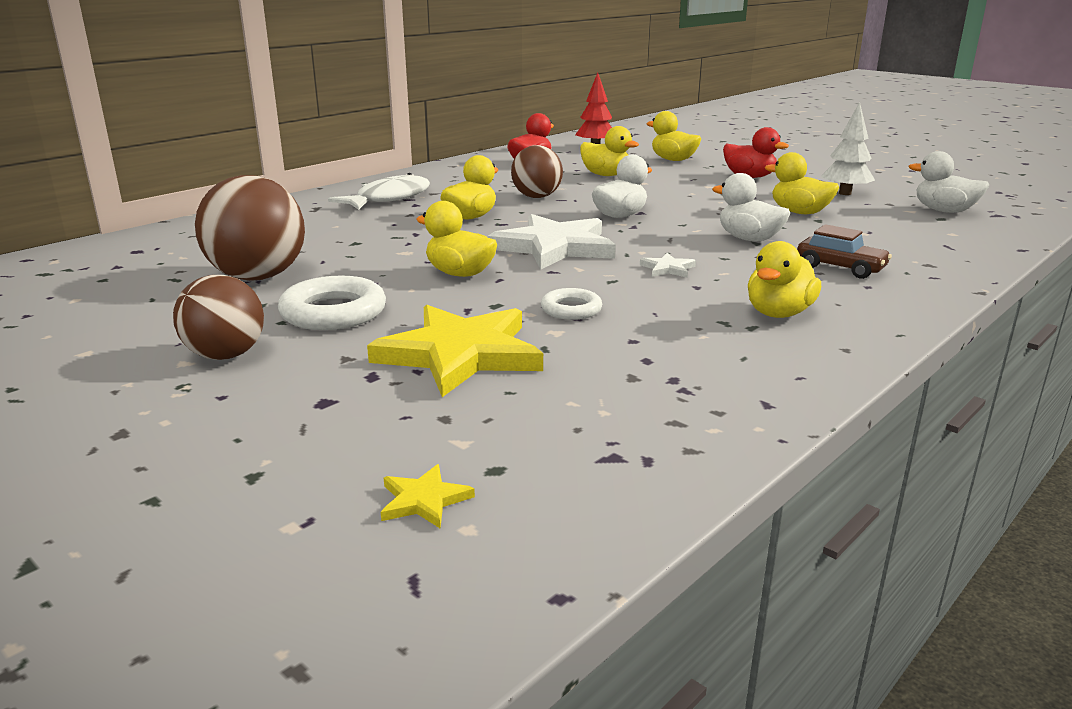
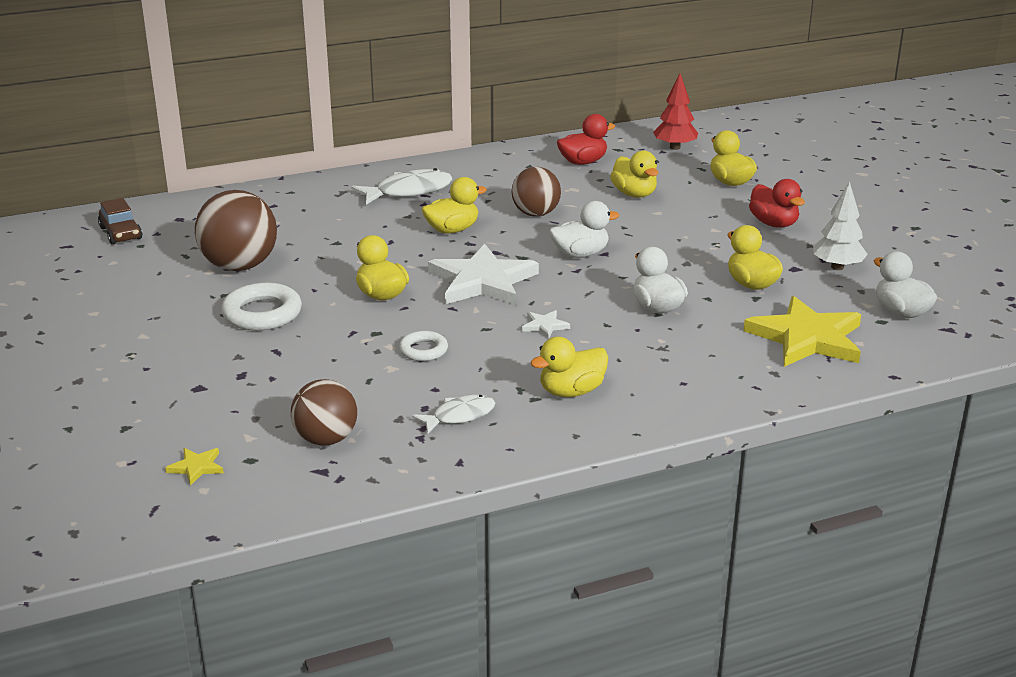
camera: 25 degrees right, 5 degrees up
(226, 355) = (170, 336): brown ball -> brown ball (326, 439)
(460, 354) = (309, 371): yellow star -> yellow star (806, 338)
(698, 359) = (459, 416): none -> white fish
(840, 268) = (689, 358): brown car -> brown car (121, 233)

